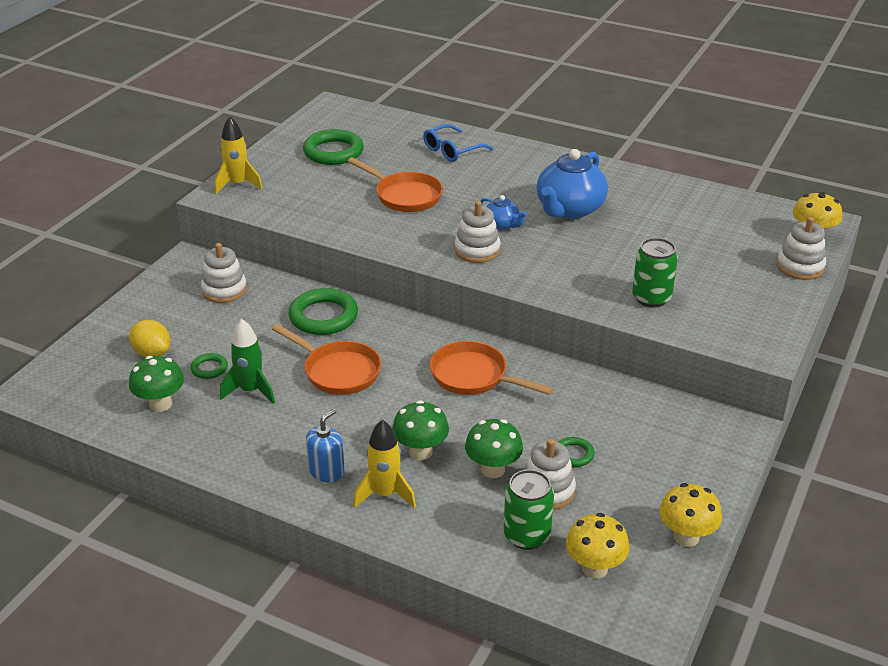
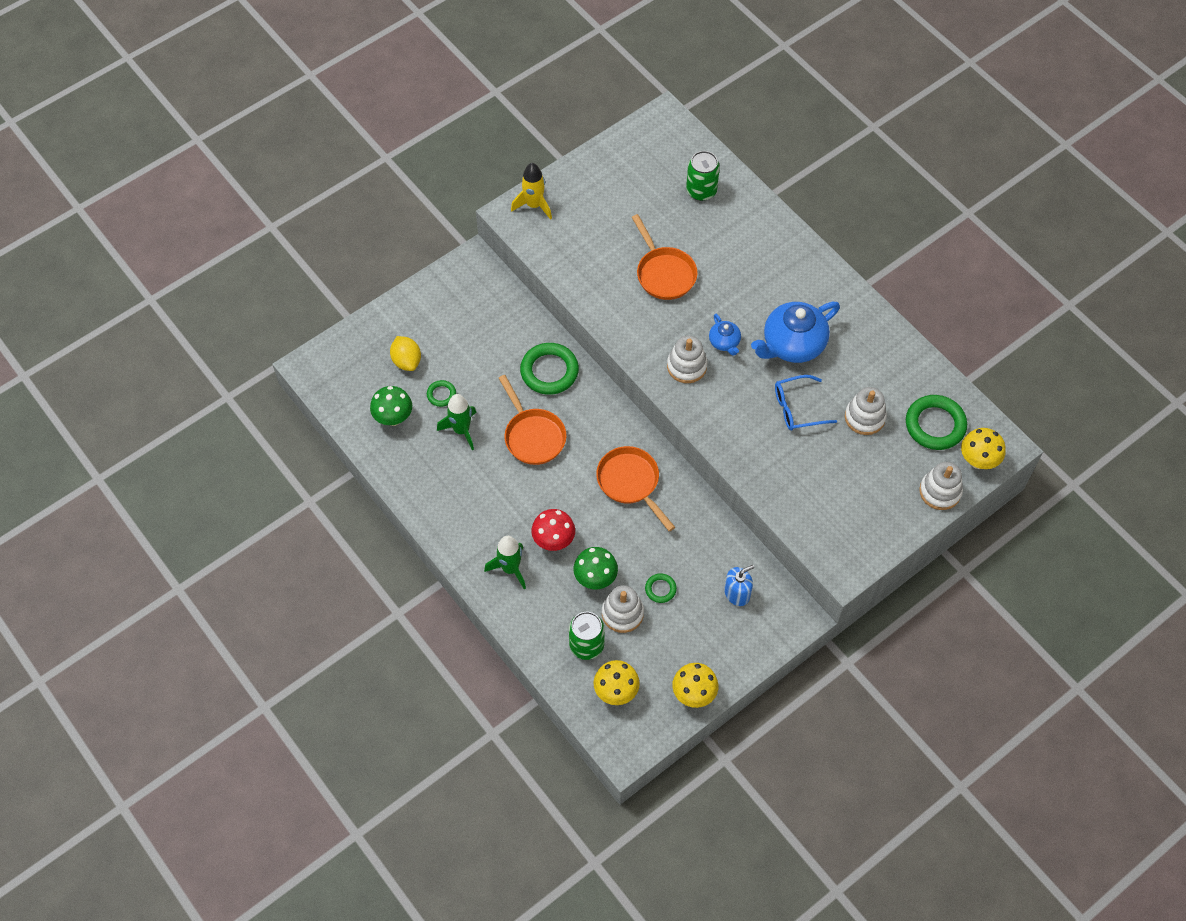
camera: 25 degrees right, 25 degrees up
(224, 290) = (487, 310): white stacking toy -> white stacking toy (864, 417)
(326, 471) = (480, 531): blue soap dispenser -> blue soap dispenser (737, 593)
(333, 152) = (633, 189): green ring -> green ring (935, 425)
(385, 494) = (510, 569): yellow rocket -> green rocket
(420, 452) = (553, 540): green mushroom -> red mushroom
(451, 150) = (736, 225): blue glasses -> blue glasses (797, 408)
(651, 298) = (792, 477): green can -> green can (701, 191)

